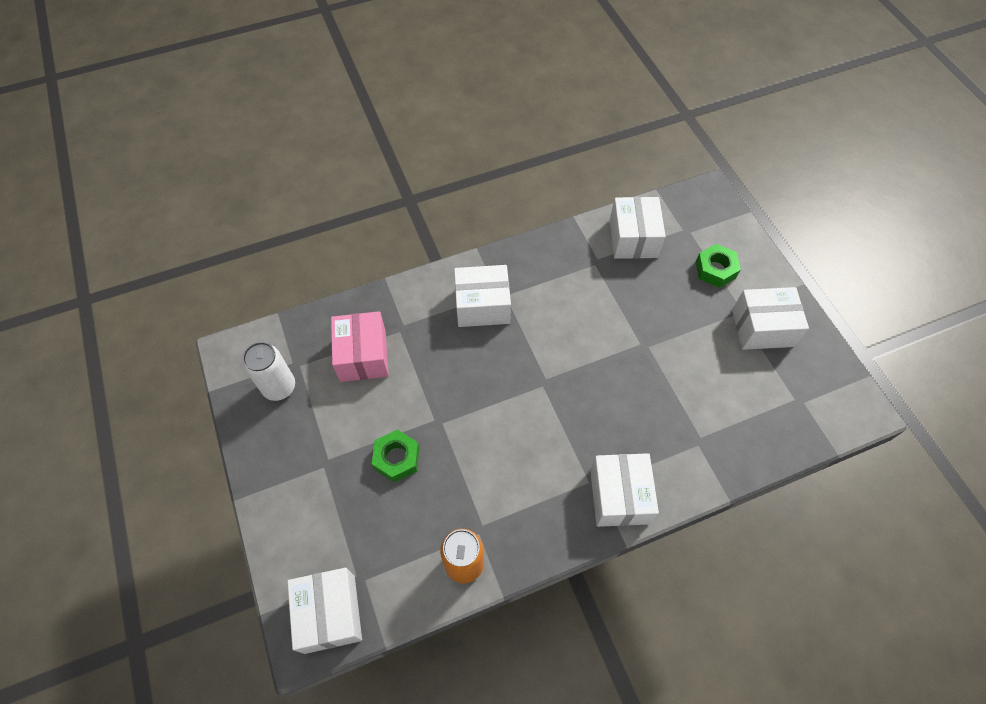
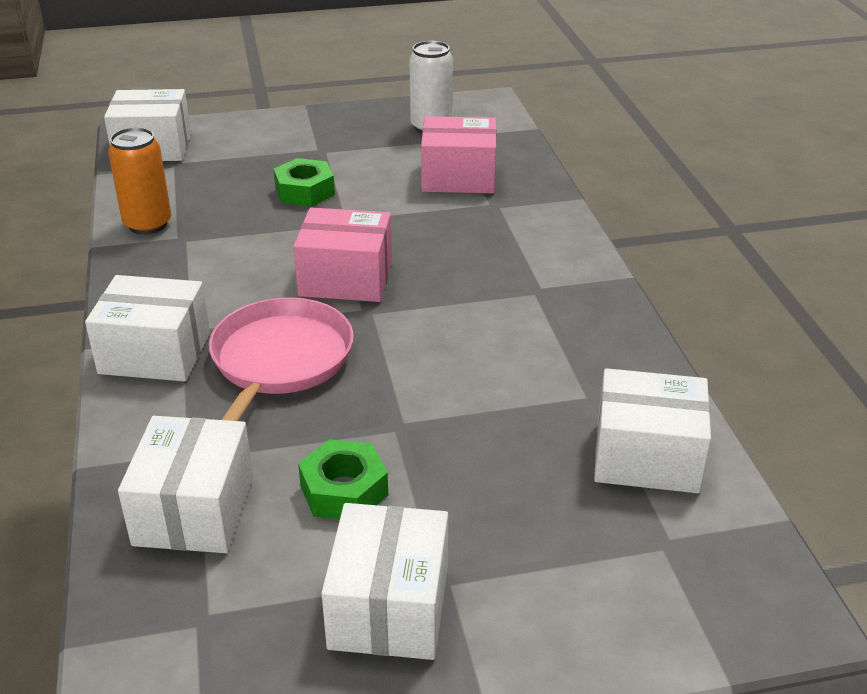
camera: 100 degrees right, 25 degrees down
(482, 305) = (518, 271): white box -> white box (194, 510)
(511, 402) = (346, 279): none -> pink box
(607, 419) = (279, 362): none -> pink pan
(715, 269) = (554, 567): green nut -> green nut (344, 490)

